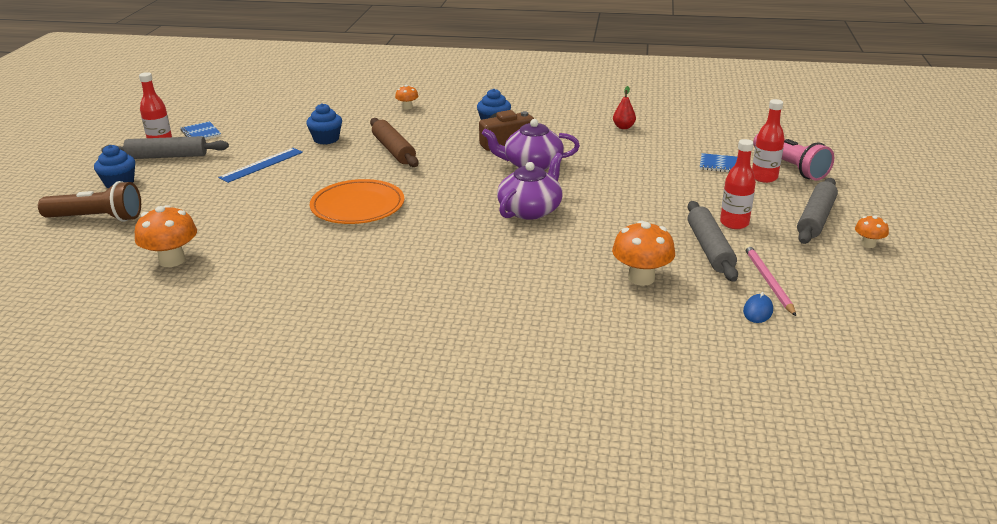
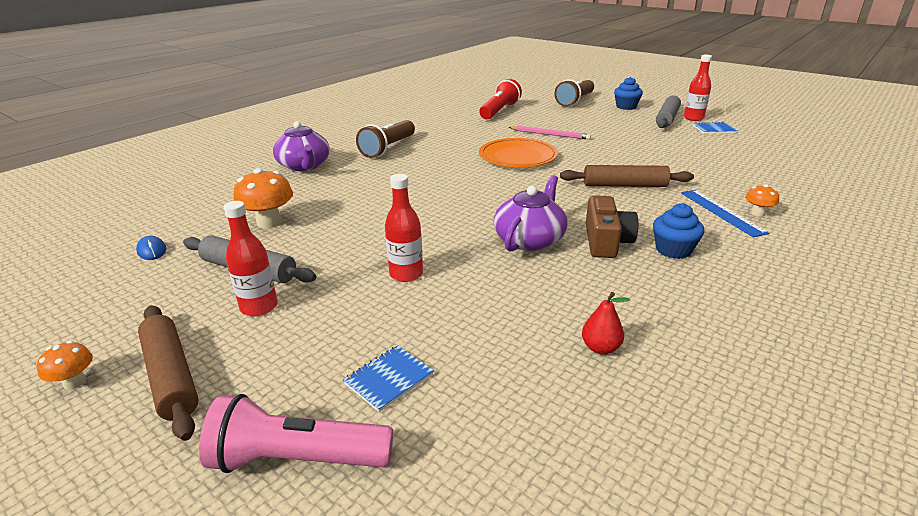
camera: 120 degrees right, 0 degrees up
(172, 260) = (499, 111): orange mushroom -> red flashlight
(261, 165) = (628, 140): blue ruler -> blue ruler (721, 212)
(326, 139) = (672, 165): blue cupcake -> none
(391, 291) = (388, 148): none -> brown flashlight
(530, 210) = (433, 212): purple teapot -> purple teapot (304, 166)
(764, 177) = (307, 400): red bottle -> red bottle (406, 274)
(768, 281) = (164, 275): pink pencil -> pink pencil (550, 134)
(815, 219) = (171, 376): grey rolling pin -> brown rolling pin

